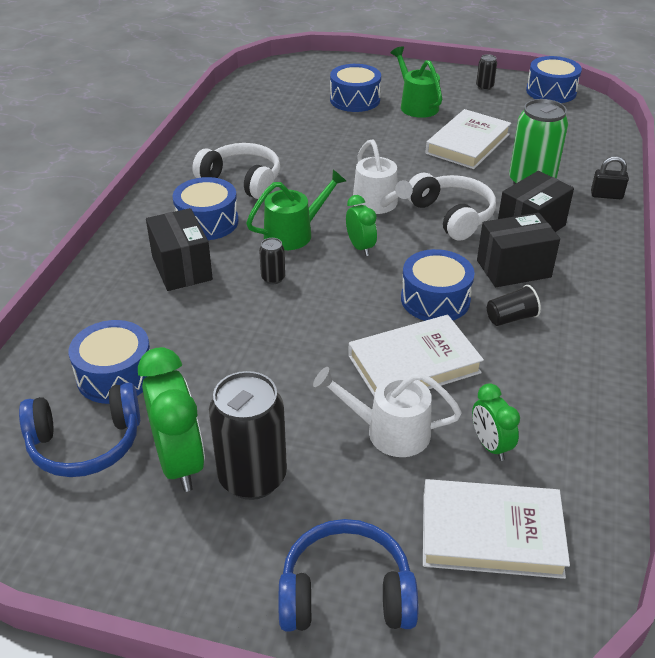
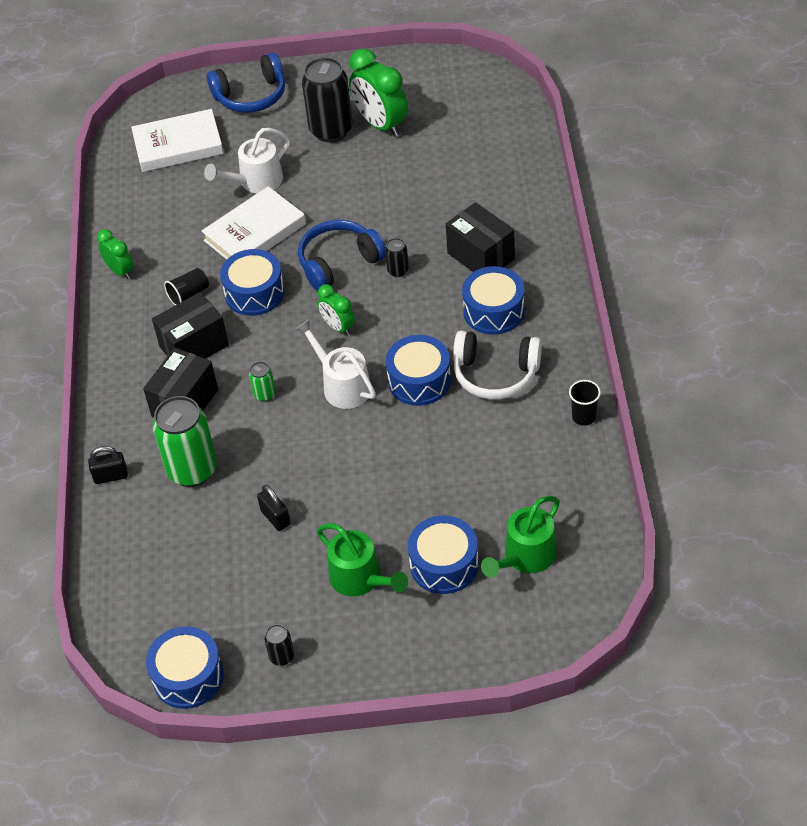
camera: 165 degrees right, 10 degrees up
(85, 443) = (447, 116): blue headphones -> blue headphones (339, 262)
(115, 375) = (463, 159): blue drum -> blue drum (419, 380)
(197, 142) = (584, 417): none -> black cup
(294, 233) = (406, 323): green watering can -> green watering can (526, 556)
(389, 431) = (256, 181): white watering can -> white watering can turned 150 degrees clockwise
(452, 215) = (264, 394): white headphones -> green can
(468, 144) = (275, 517): white book -> black padlock
(490, 445) = (187, 193): green clock -> green clock (120, 271)

